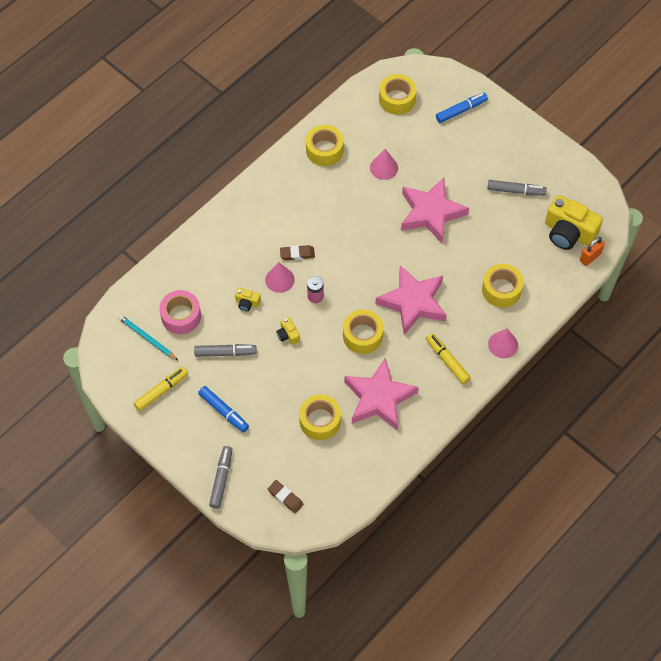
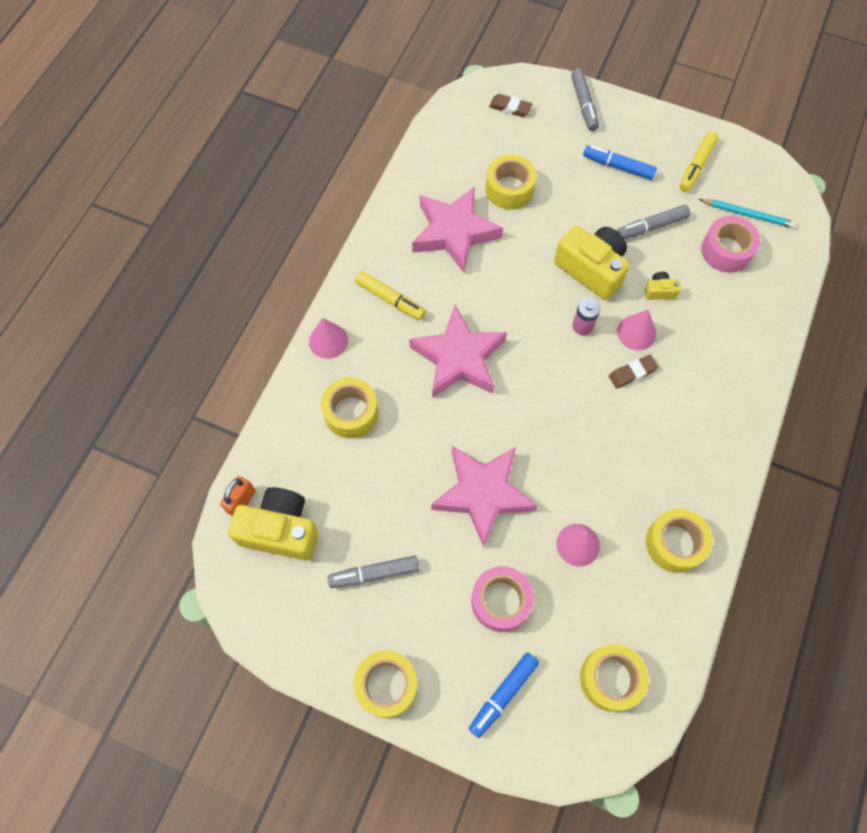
camera: 160 degrees right, 5 degrees up
(288, 335) = (591, 269): yellow camera -> yellow camera, size x2.22
(362, 335) = (503, 297): yellow tape -> yellow tape (386, 685)
(444, 154) = (500, 601): none -> pink tape

